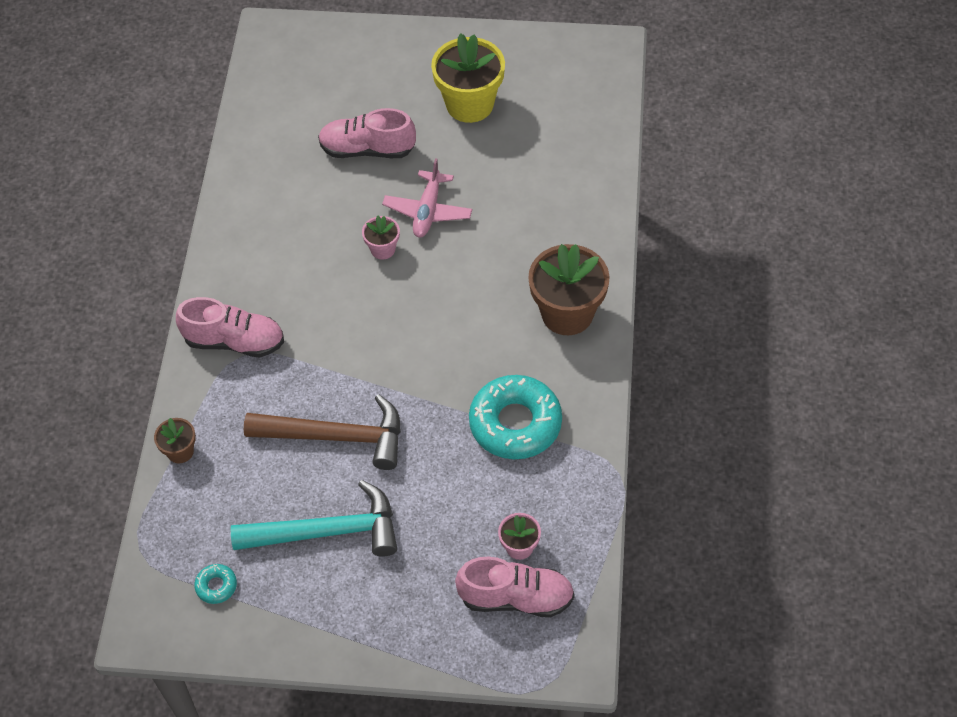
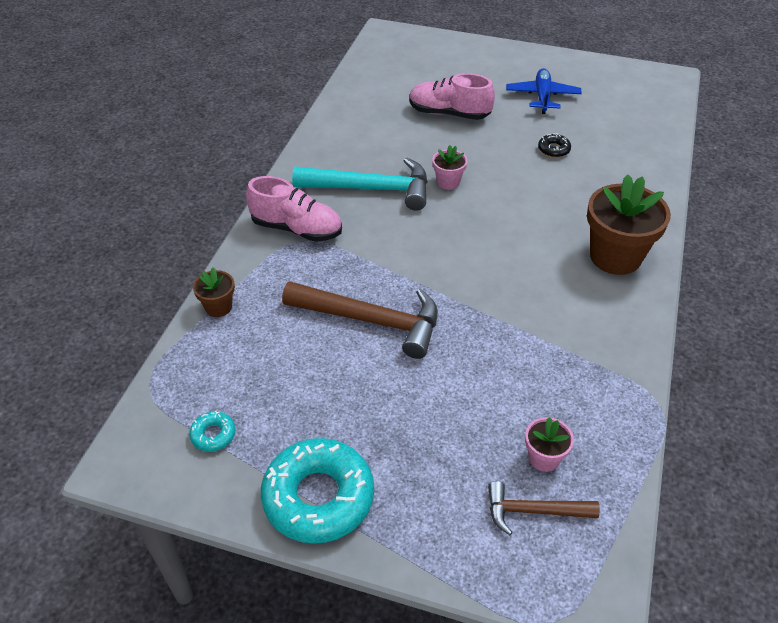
camera: 10 degrees right, 10 degrees down
(327, 532) = (341, 404): turquoise hammer -> turquoise hammer (371, 189)
(428, 211) = (494, 161): pink plane -> none
(469, 104) = (542, 96): yellow flower pot -> blue plane
(490, 181) = (553, 149): none -> black donut
(515, 423) = (553, 340): turquoise donut -> turquoise donut (318, 497)
(516, 598) = (533, 511): pink shoe -> brown hammer

